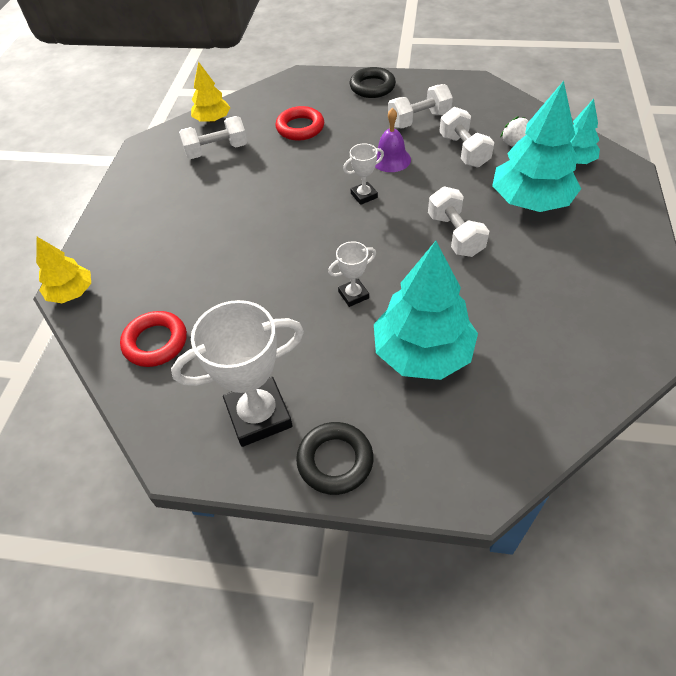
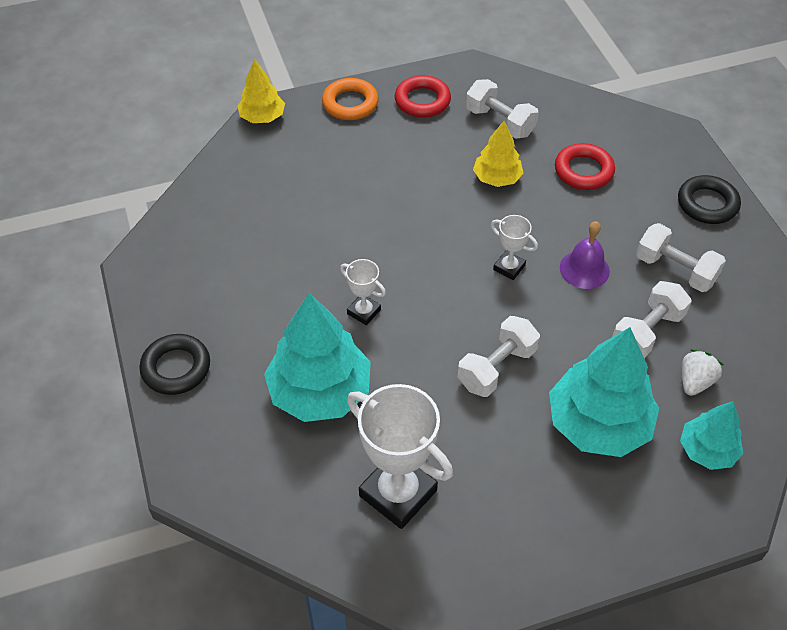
camera: 60 degrees right, 0 degrees up
(114, 227) = (350, 103): none -> orange ring
(155, 342) = (238, 196): red ring -> red ring (422, 101)
(212, 120) = (545, 96): yellow tree -> yellow tree (497, 178)
(258, 415) = (197, 298): white trophy -> white trophy (398, 493)

